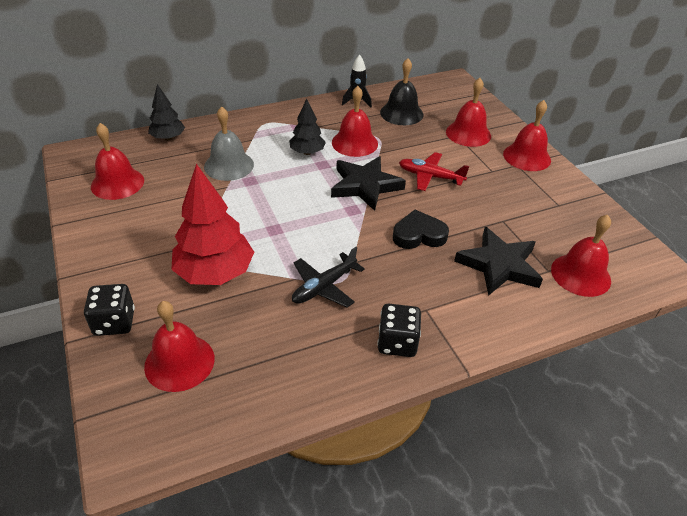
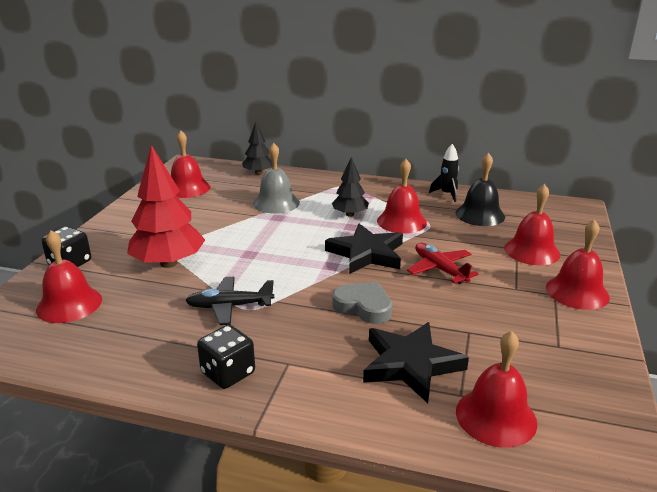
camera: 40 degrees right, 15 degrees down
(419, 235) = (363, 307): black heart -> grey heart

